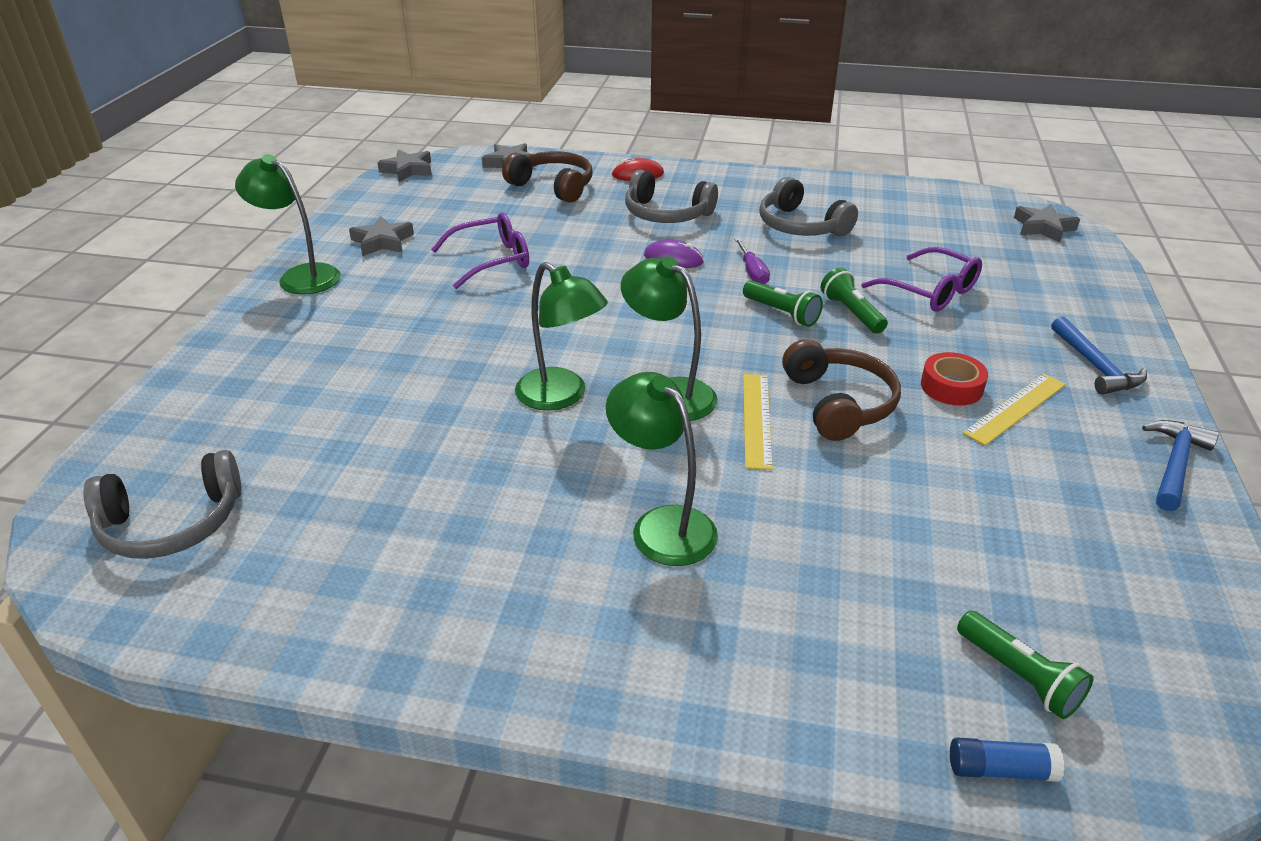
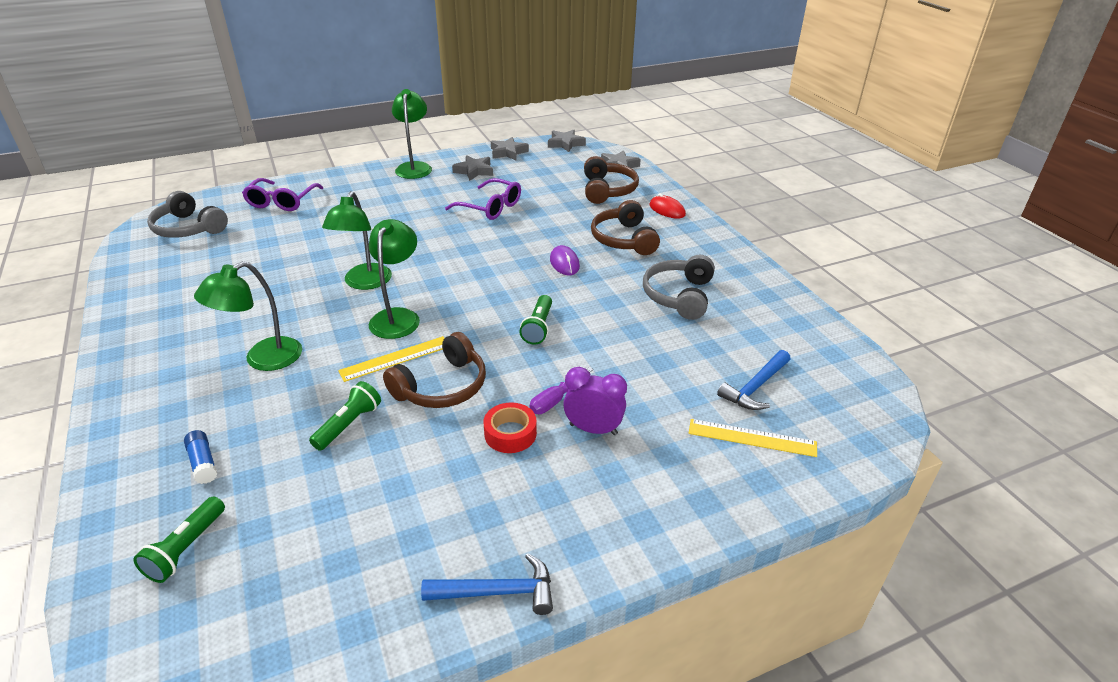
camera: 55 degrees right, 0 degrees up
(662, 525) = (263, 359): green lamp -> green lamp turned 150 degrees counterclockwise
(666, 214) = (624, 239): grey headphones -> brown headphones
(752, 272) = (582, 298): purple screwdriver -> purple screwdriver (555, 400)
(851, 313) = (571, 357): green flashlight -> green flashlight (348, 424)
(930, 291) = (648, 386): purple glasses -> purple glasses (282, 202)
(975, 340) = (593, 429): none -> purple clock
(1000, 769) = (99, 558): blue glue stick -> blue glue stick (203, 463)
(1015, 408) = (508, 475): yellow ruler -> yellow ruler (752, 438)
(1043, 228) = (853, 422): grey star -> grey star (508, 152)
(1095, 366) = (619, 509): blue hammer -> blue hammer (755, 387)

